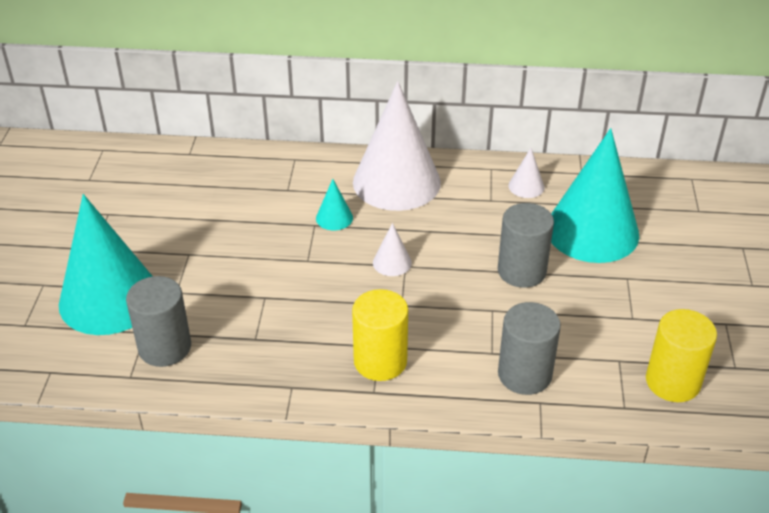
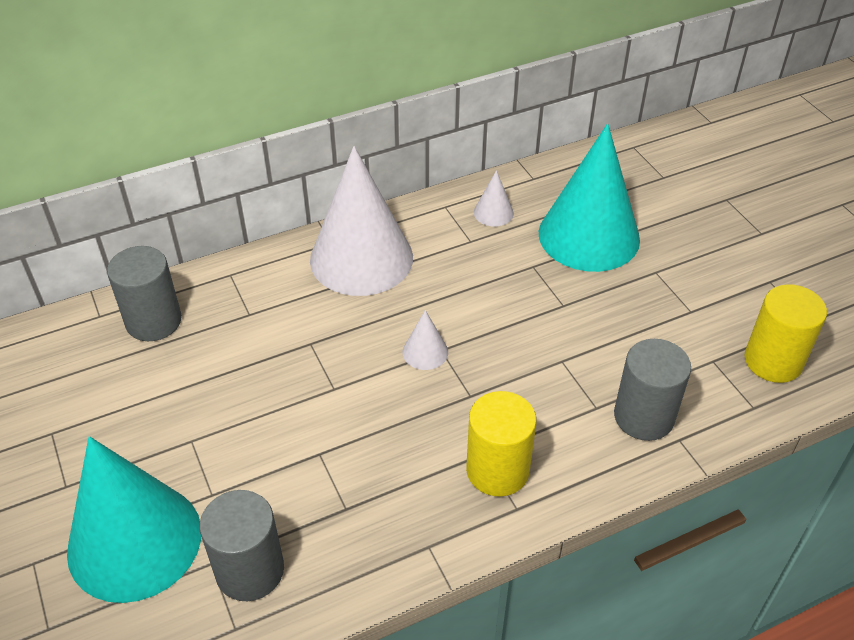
camera: 30 degrees left, 5 degrees up
(334, 218) = (326, 326): turquoise cone -> none
(521, 271) = (557, 306): grey cylinder -> grey cylinder (153, 321)

